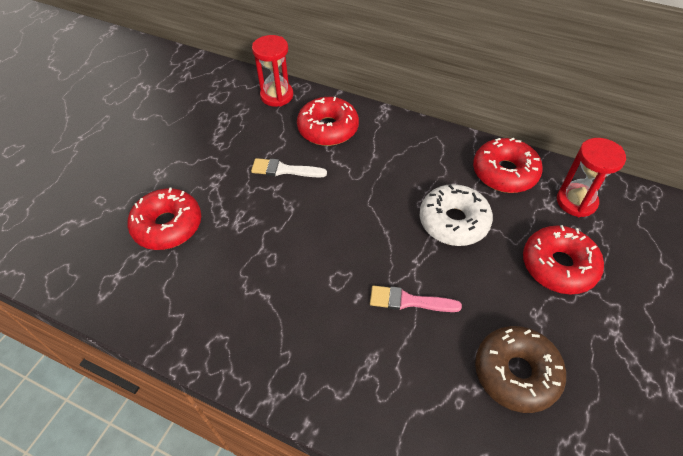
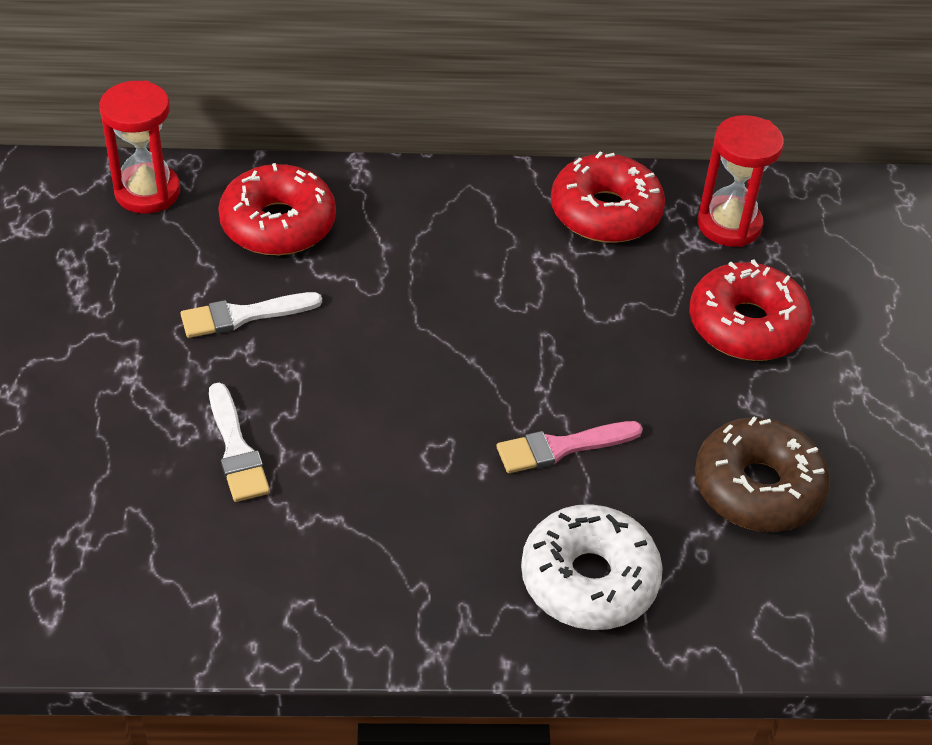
camera: 30 degrees left, 5 degrees down
(168, 226) = (92, 472): red donut -> none
(240, 238) = (236, 449): none -> white brush
(453, 222) = (567, 311): white donut -> white donut (589, 579)

